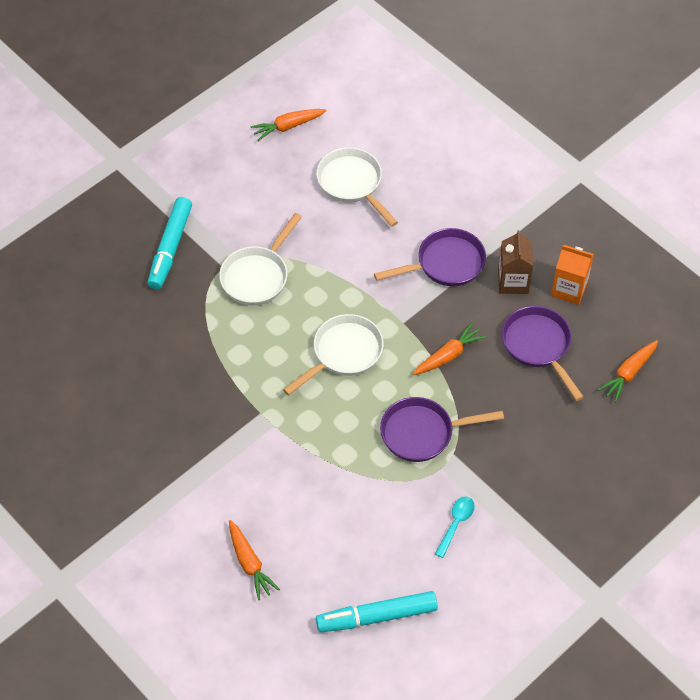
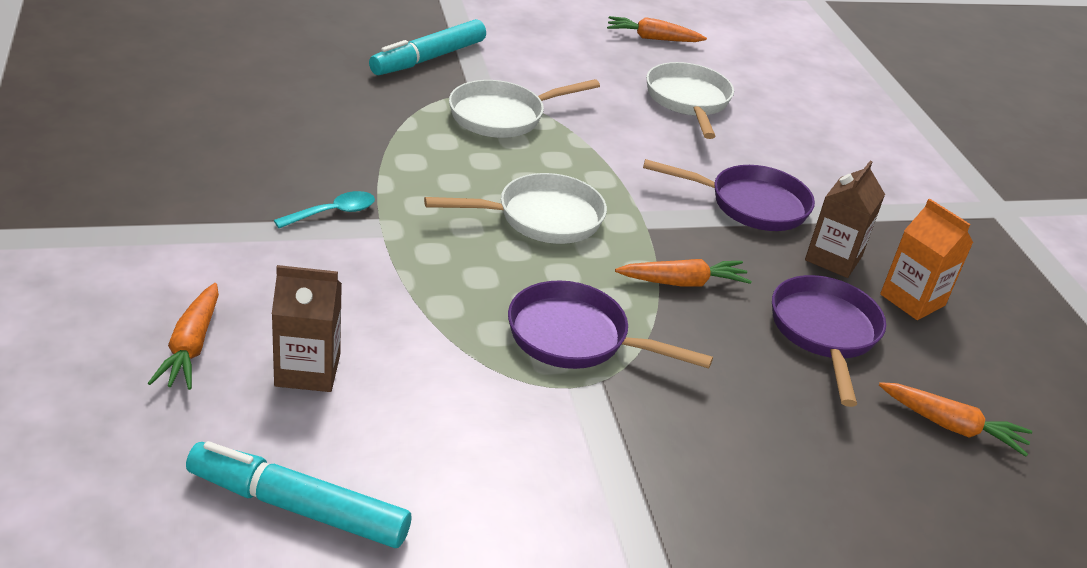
camera: 25 degrees right, 20 degrees down
(315, 540) = (307, 370): none -> brown carton
(456, 523) = (534, 460): turquoise spoon -> turquoise spoon (333, 213)
(628, 373) = (951, 426): orange carrot -> orange carrot turned 135 degrees counterclockwise

